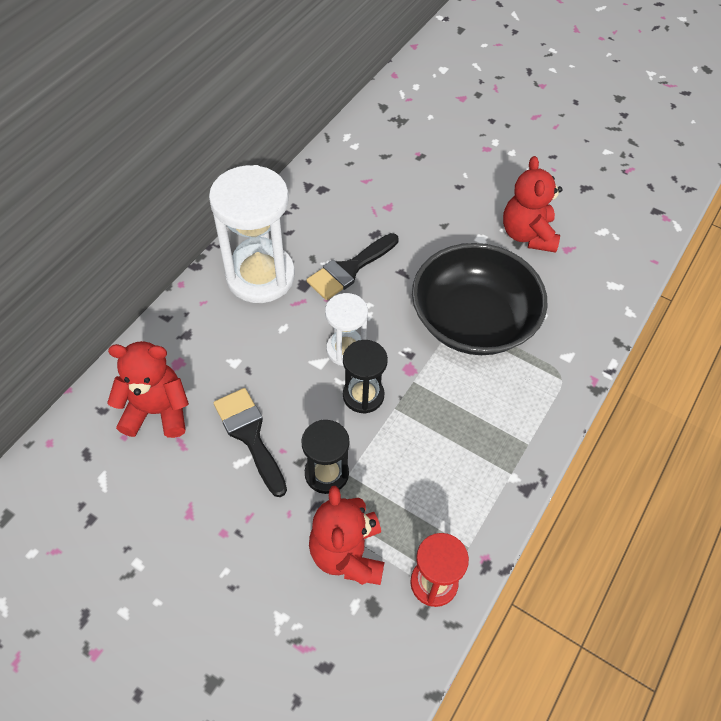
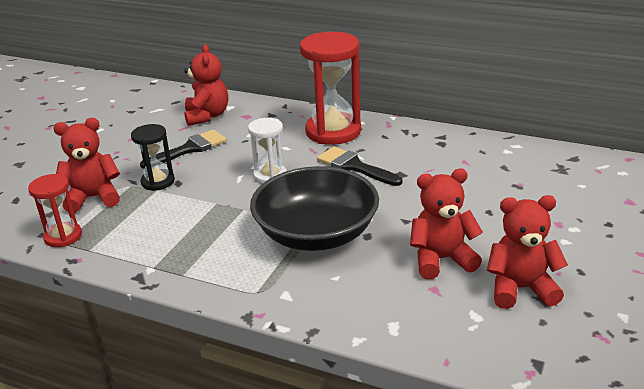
camera: 85 degrees right, 25 degrees down
(260, 276) = (333, 131): white hourglass -> red hourglass
(363, 395) = (227, 188): black hourglass -> none
(572, 196) = (521, 289): none -> red teddy bear

